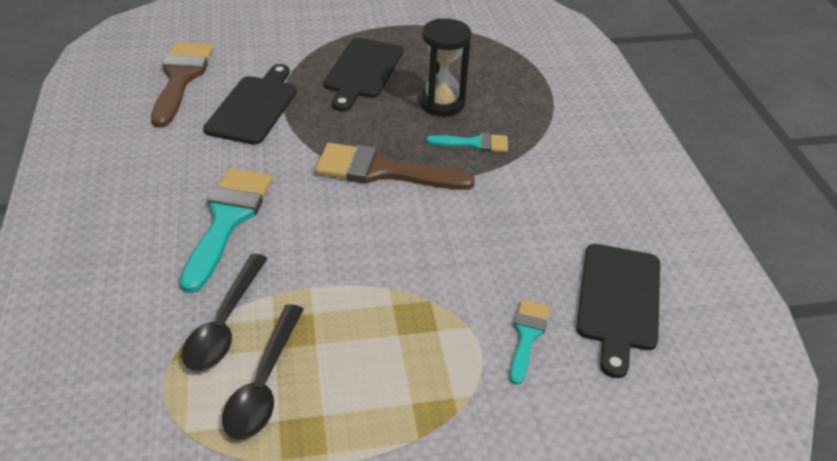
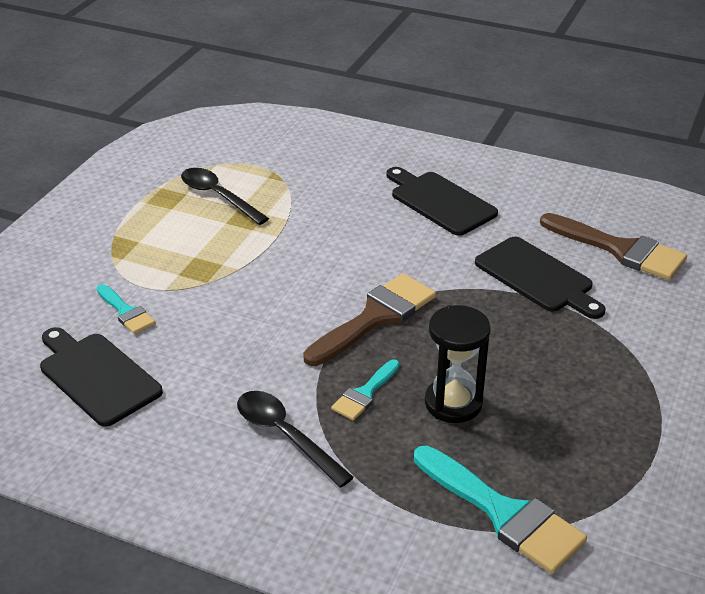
camera: 125 degrees right, 5 degrees down
(225, 323) = (282, 196): black spoon -> black spoon (286, 436)
(227, 220) = (384, 222): turquoise brush -> turquoise brush (504, 513)
(363, 71) = (560, 370): black cutting board -> black cutting board (440, 202)

